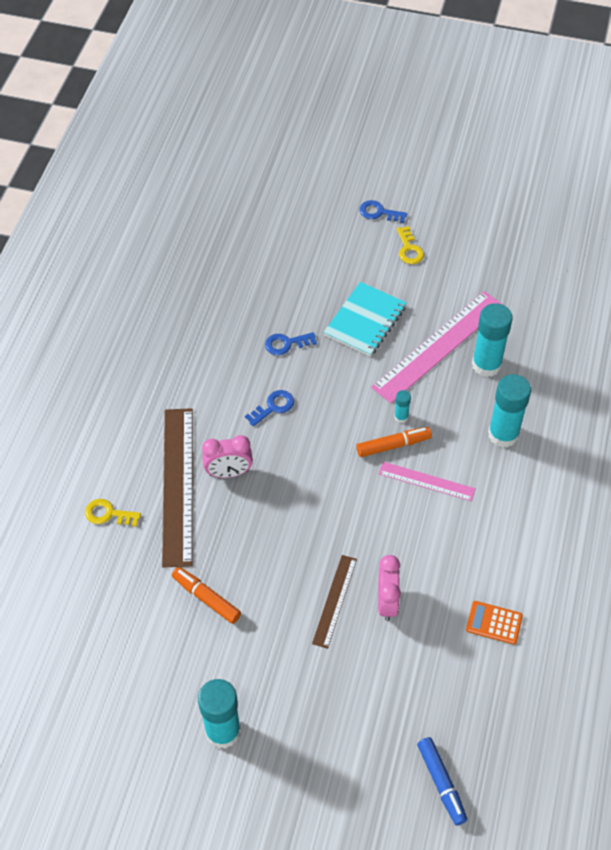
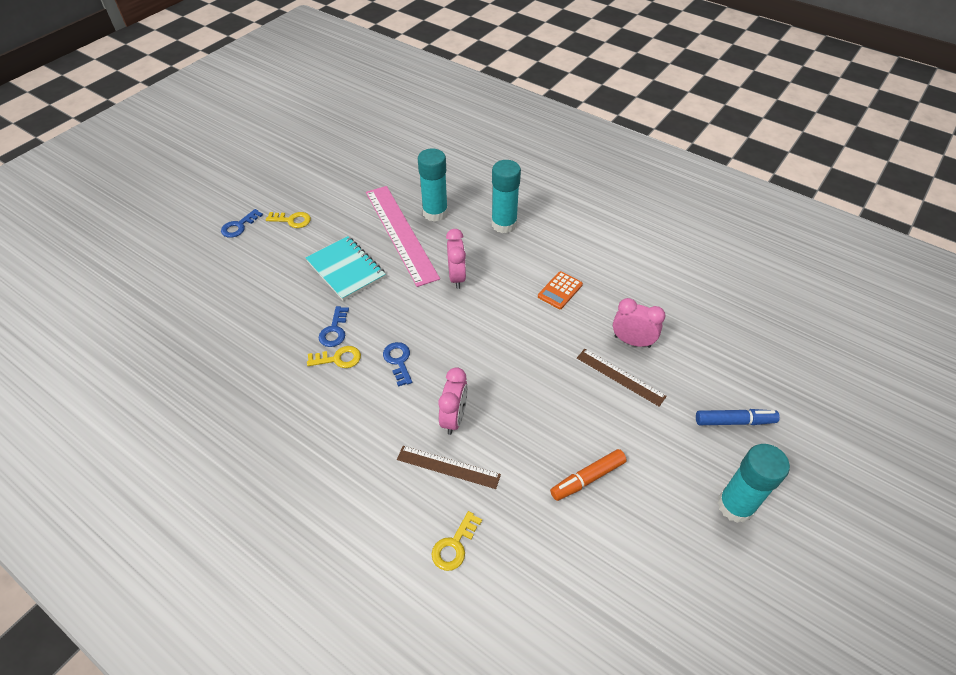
camera: 70 degrees left, 5 degrees down
(177, 485) = (448, 467): brown ruler -> brown ruler, size x0.53
(256, 360) = (338, 358): none -> yellow key
(393, 445) = (482, 291): orange marker -> none
(401, 417) = (457, 277): turquoise glue stick -> pink clock
(426, 481) = (526, 281): pink ruler -> none
(441, 783) = (803, 358): blue marker -> blue marker (734, 421)
(494, 623) = (669, 282): orange calculator -> orange calculator (560, 290)

